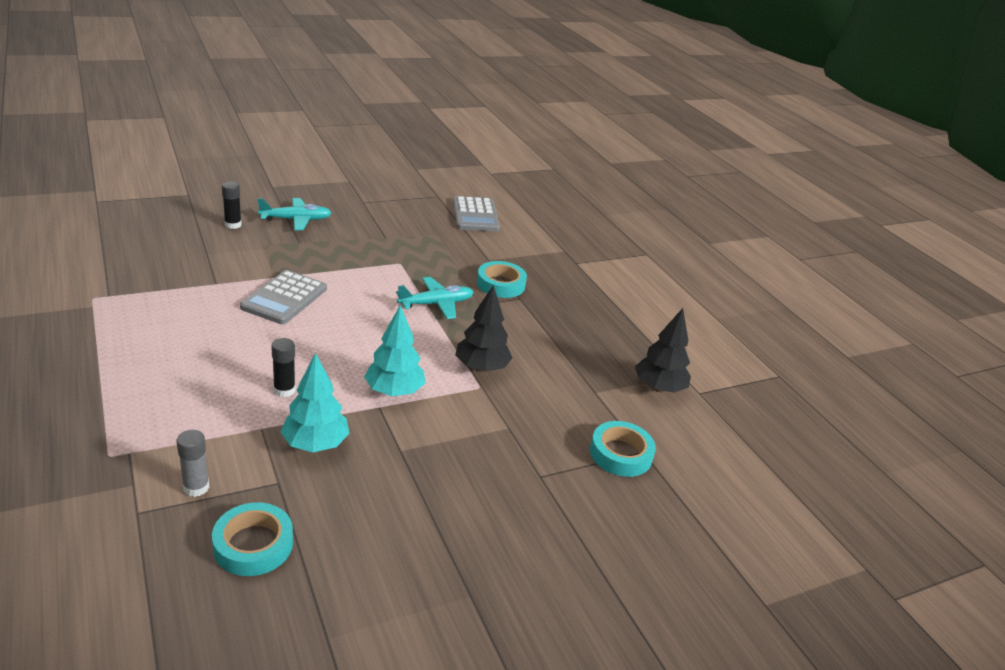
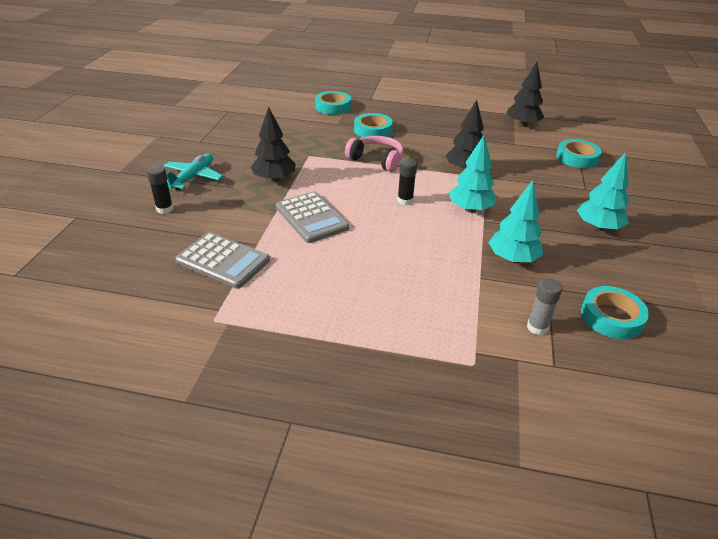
camera: 50 degrees left, 5 degrees up
(284, 390) = (439, 253): black glue stick -> black glue stick (405, 200)
(334, 259) = (274, 179): none -> black tree
(436, 304) = (376, 160): turquoise plane -> pink headphones
(448, 503) = (598, 227): none -> turquoise tree
(475, 215) = (273, 107): grey calculator -> grey calculator (223, 261)
(523, 246) = (333, 107): none -> turquoise tape

